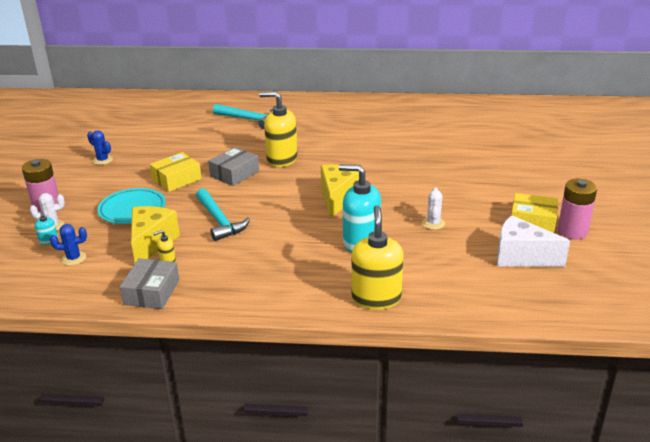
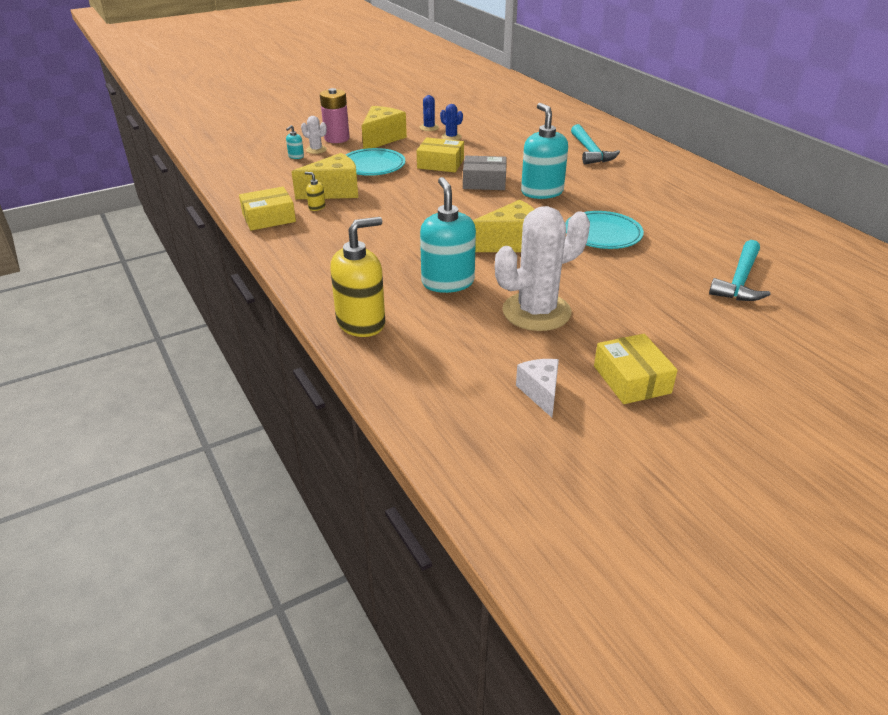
camera: 55 degrees right, 5 degrees up
(73, 258) = (283, 173): blue cactus -> blue cactus (451, 137)
(87, 188) = (382, 139): none -> yellow cheese
(152, 292) = (269, 218): grey box -> yellow box
(220, 221) = (400, 205): turquoise hammer -> turquoise hammer (740, 281)
(281, 159) = (542, 192): yellow soap dispenser -> turquoise soap dispenser
(366, 163) = (602, 234): none -> turquoise plate
(433, 223) = (536, 312): white cactus -> white cactus, size x2.27
(521, 257) = (540, 393): white cheese -> white cheese, size x0.62
(572, 231) = (651, 418): pink battery -> none

